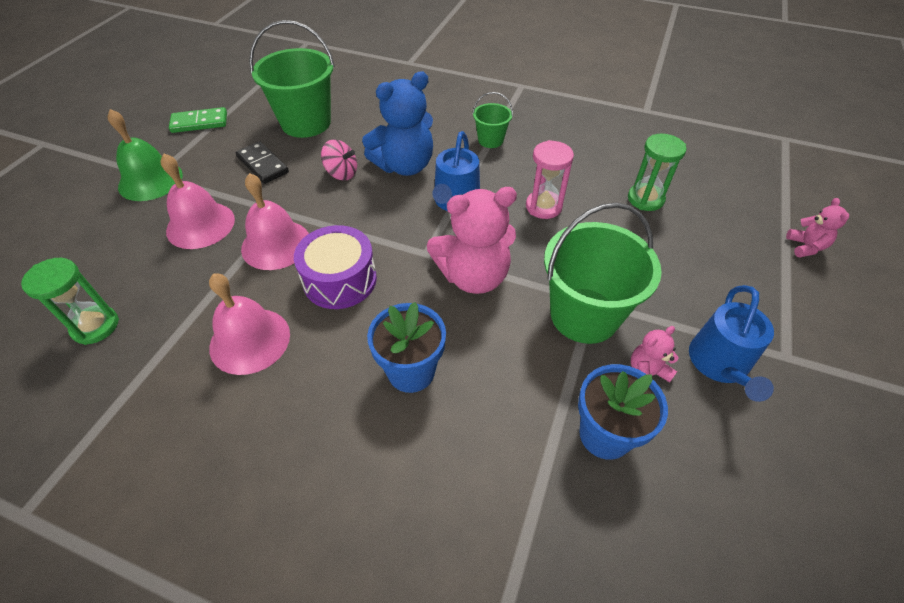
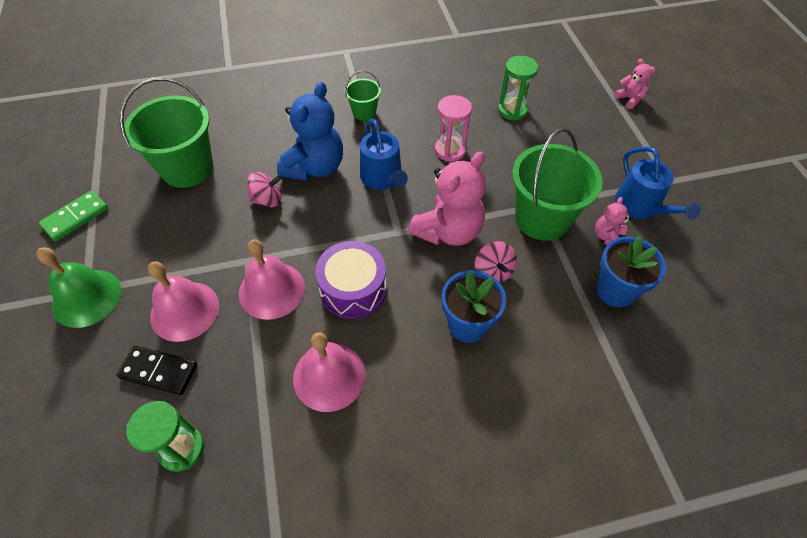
camera: 35 degrees left, 5 degrees up
(263, 165) = (186, 227): black domino -> black domino (159, 371)
(483, 337) = (492, 272): none -> pink spinning top

